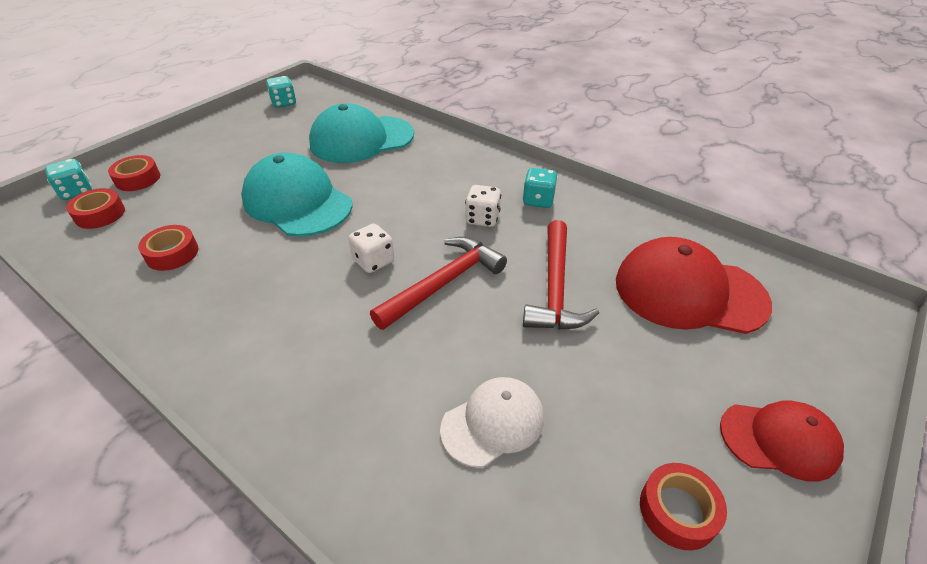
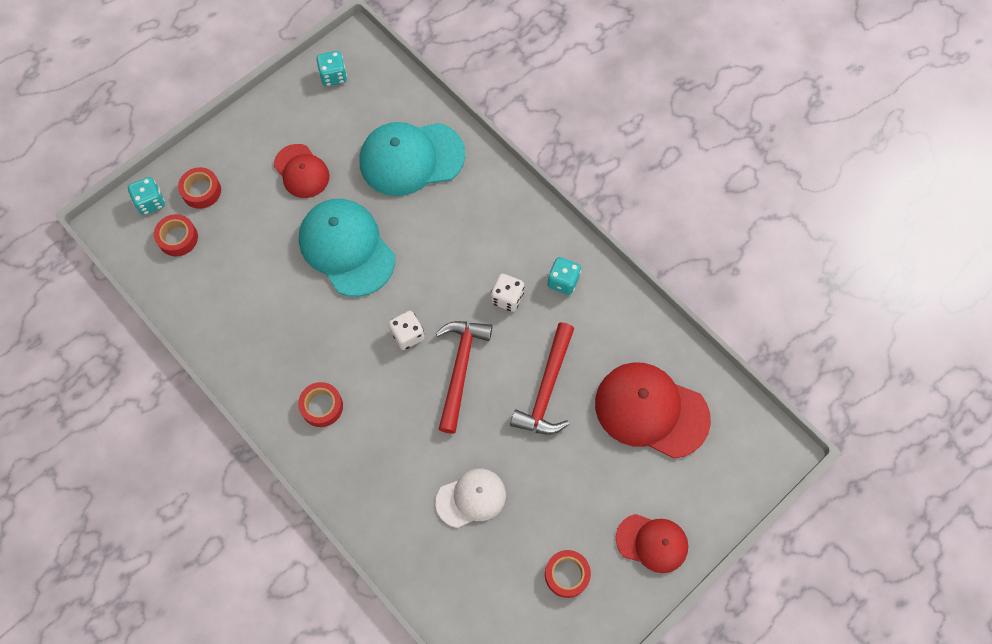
camera: 10 degrees right, 25 degrees up
(172, 253) = (245, 299): red tape -> red tape (322, 406)
(249, 157) = (301, 171): none -> red cap
(444, 283) = (460, 369): red hammer -> red hammer turned 45 degrees counterclockwise

